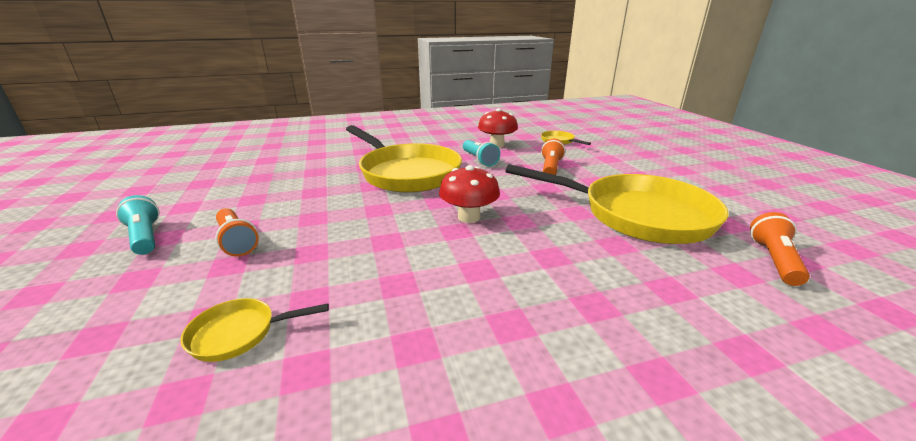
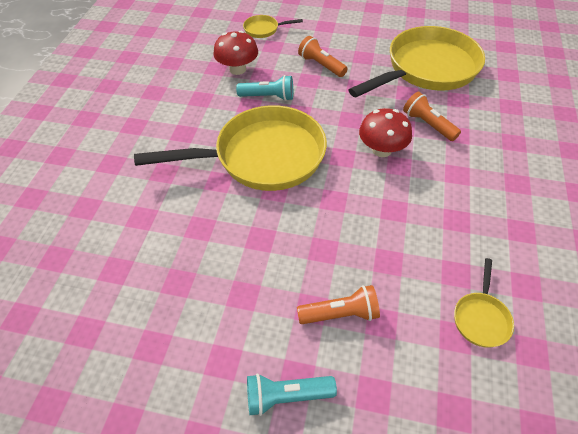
camera: 60 degrees left, 25 degrees up
(774, 260) = (502, 53): orange flashlight -> orange flashlight (428, 124)

